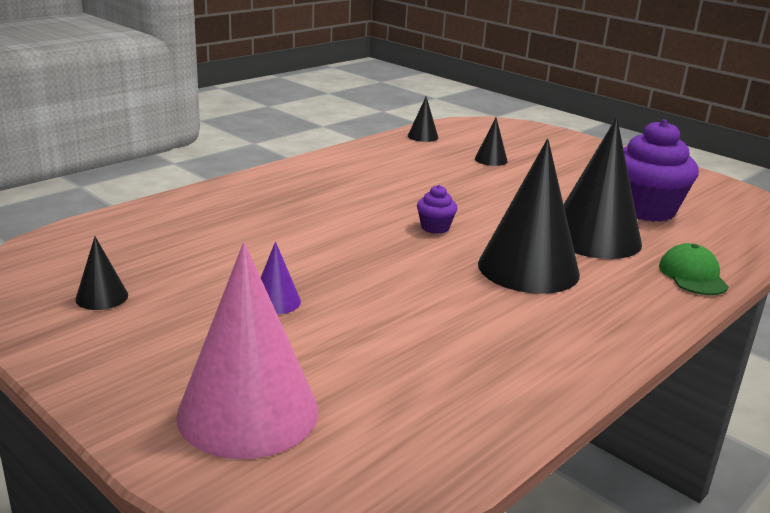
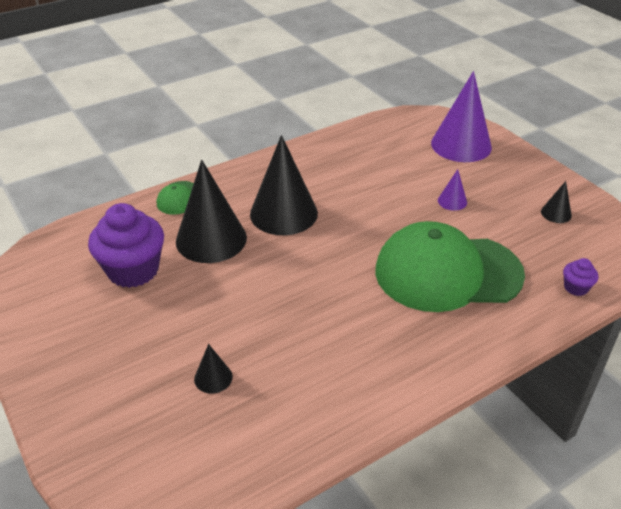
camera: 165 degrees left, 15 degrees up
(248, 412) = (461, 145): pink cone -> purple cone
(286, 226) = (447, 272): none -> green cap
(423, 136) = (266, 455): black cone -> none
(435, 227) = (329, 261): purple cupcake -> purple cupcake (576, 287)

